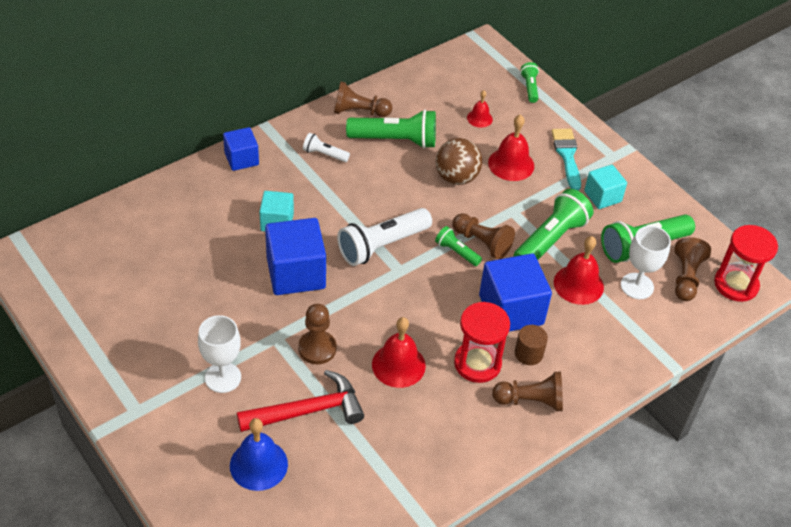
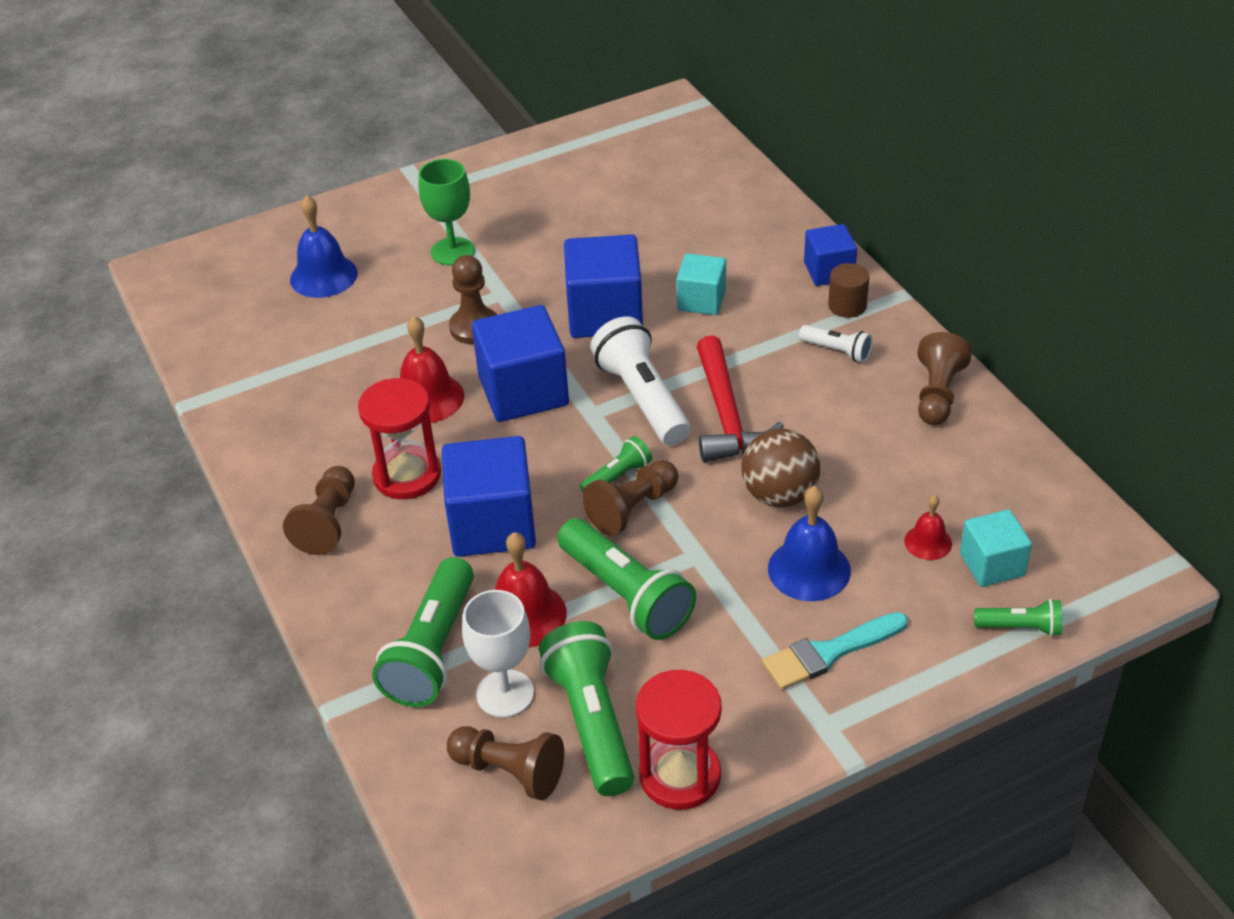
camera: 105 degrees right, 5 degrees down
(223, 377) = (452, 251): white goblet -> green goblet
(307, 411) = (383, 315): red hammer -> red hammer (726, 415)
(324, 154) = (837, 351): white flashlight -> white flashlight turned 90 degrees clockwise
(383, 310) = (523, 391): none -> blue cube
(395, 140) = (869, 431): green flashlight -> green flashlight (432, 650)
(511, 164) = (809, 569): red bell -> blue bell
(528, 353) = (408, 532): brown cylinder -> brown cylinder (847, 306)
(567, 156) = (829, 653): turquoise brush -> turquoise brush turned 150 degrees clockwise
(602, 196) = (720, 687): turquoise cube -> turquoise cube (992, 564)
(736, 284) = (477, 848): red hourglass -> red hourglass (680, 775)

